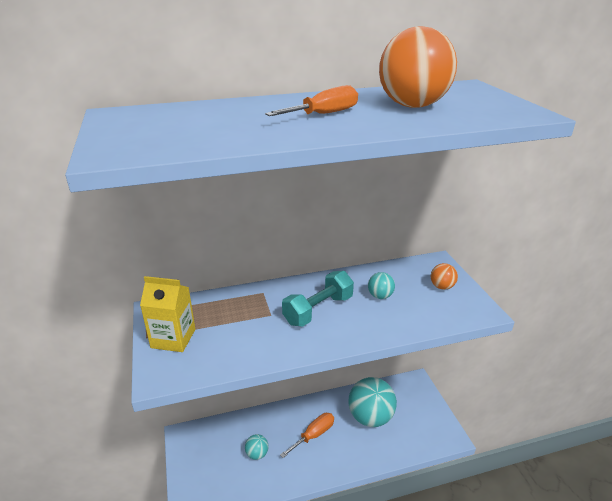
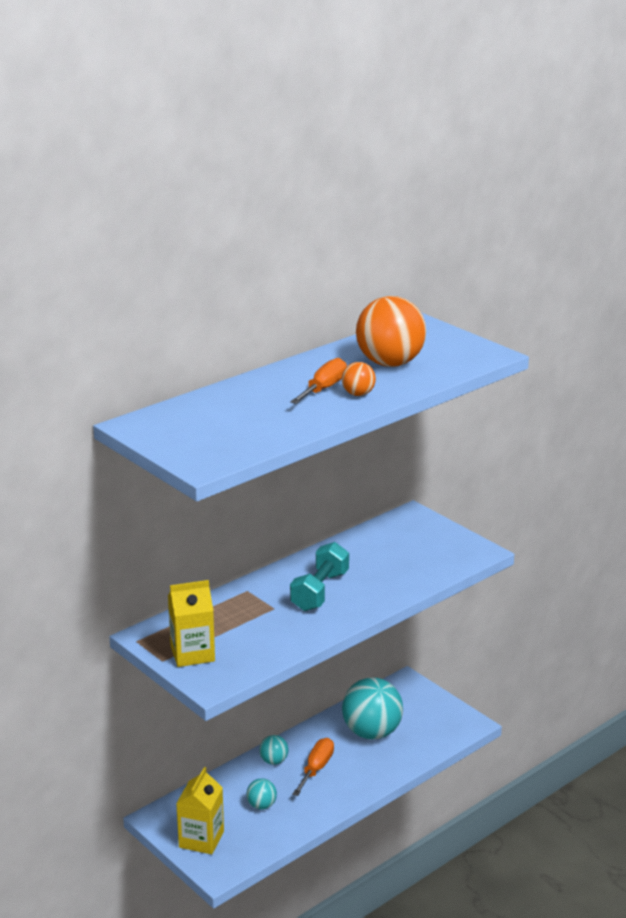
camera: 25 degrees left, 5 degrees down
(198, 468) = (201, 839): none -> yellow carton
(380, 296) = (373, 563): turquoise ball -> turquoise ball (274, 761)
(442, 286) = (430, 538): orange ball -> orange ball (358, 394)

